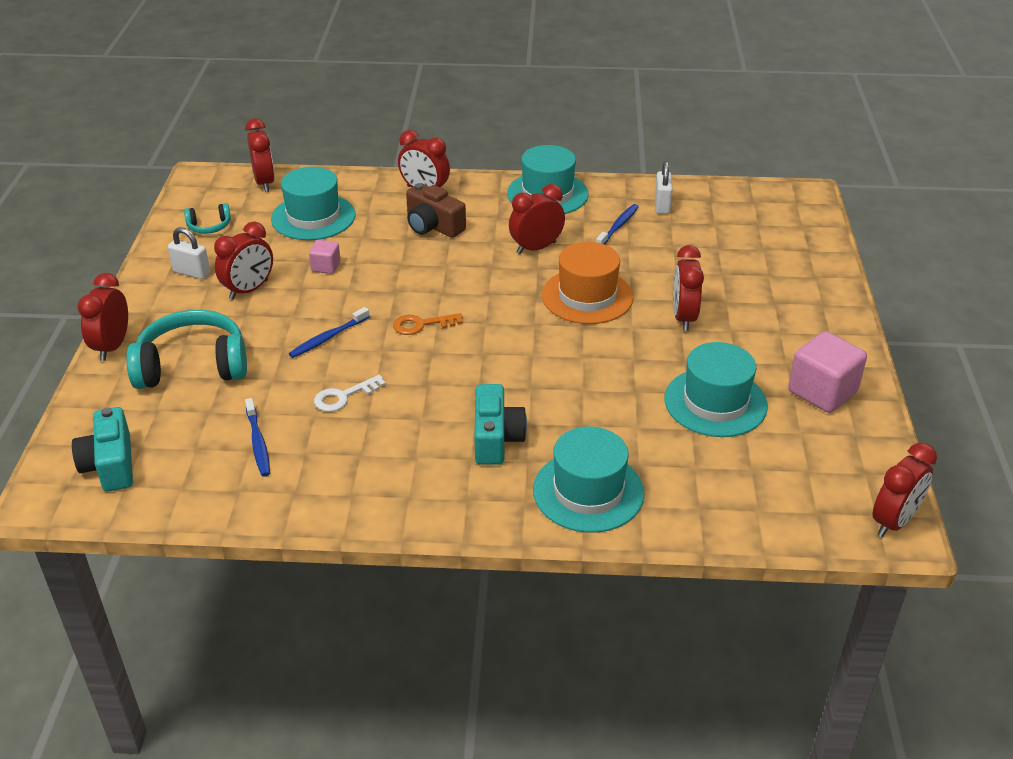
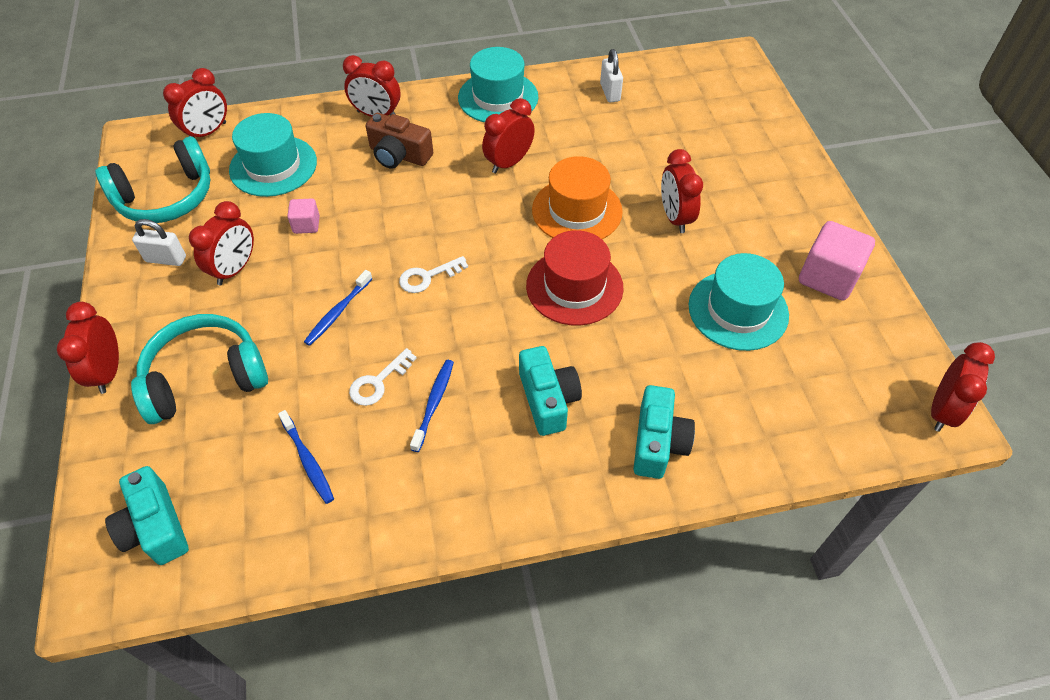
camera: 15 degrees left, 15 degrees up
(209, 226) = (166, 197): turquoise headphones -> turquoise headphones, size x2.14
(264, 182) = (208, 132): red clock -> red clock turned 75 degrees clockwise
(421, 325) = (428, 277): orange key -> white key
(559, 356) = (574, 287): none -> red hat
(588, 491) = (658, 443): turquoise hat -> turquoise camera
(618, 226) = (578, 123): blue toothbrush -> blue toothbrush (434, 403)

